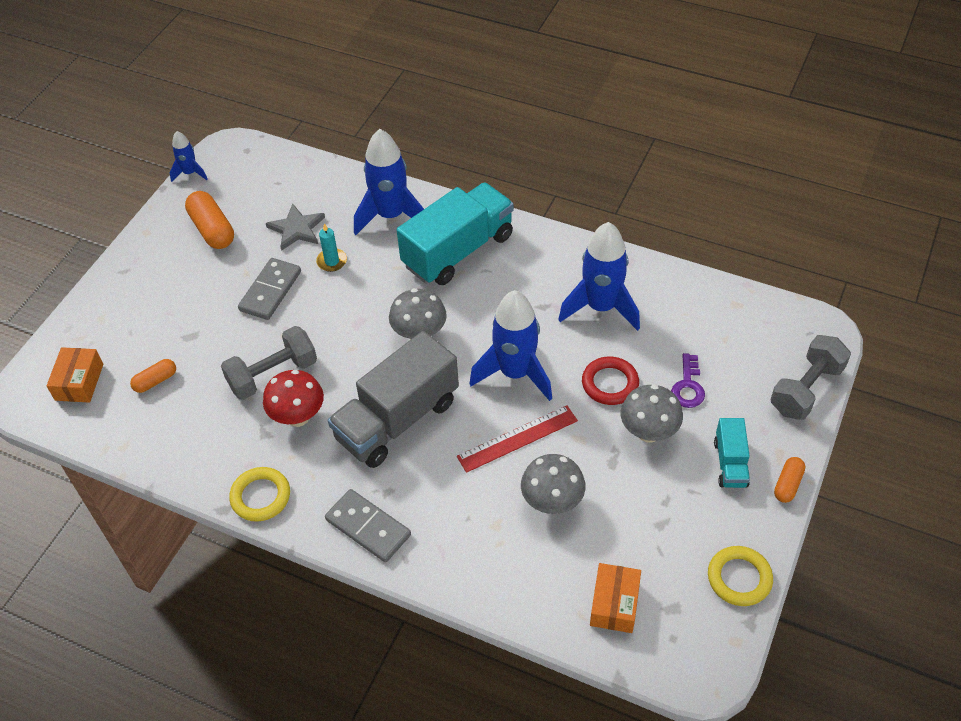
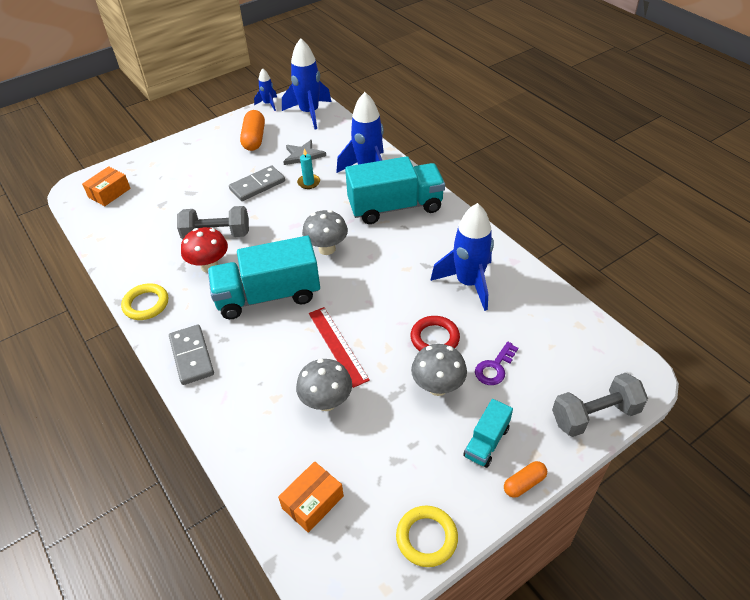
camera: 30 degrees right, 5 degrees down
(155, 381) = (149, 209): orange capsule -> none
(397, 420) = (268, 296): grey truck -> turquoise truck
(515, 373) = (371, 301): blue rocket -> blue rocket (309, 113)
(517, 438) = (337, 345): red ruler -> red ruler turned 60 degrees clockwise

